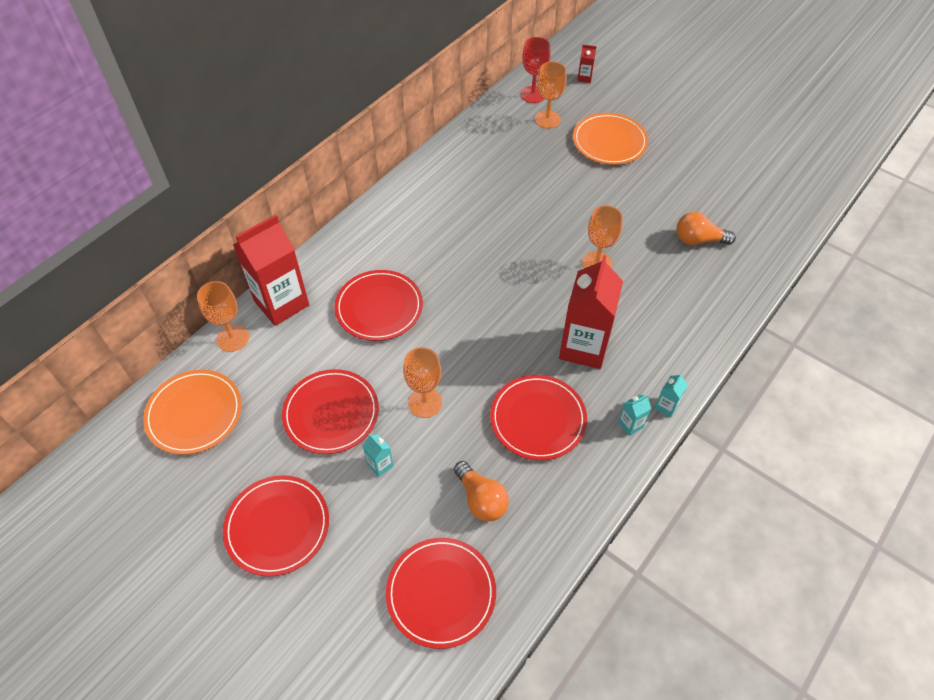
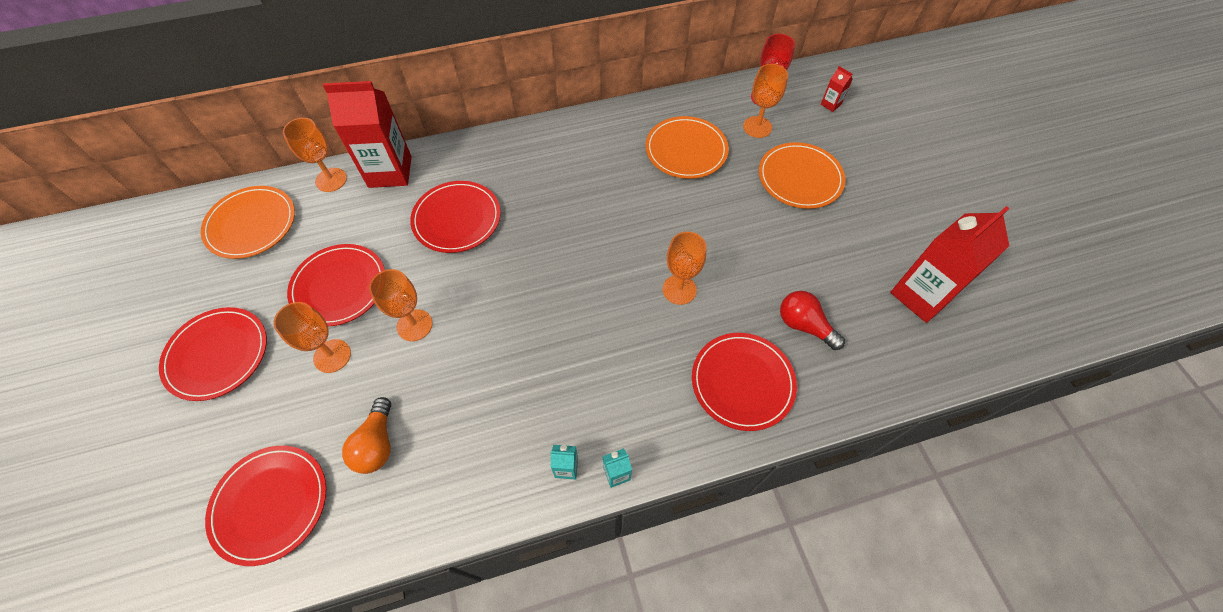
camera: 35 degrees right, 5 degrees up
(380, 465) = (332, 356): turquoise carton -> orange goblet
(511, 162) = (686, 150): none -> orange plate
(538, 419) = (490, 403): red plate -> red plate (742, 382)
(583, 347) = (592, 363): red carton -> red carton (921, 295)
(698, 240) = (804, 325): orange light bulb -> red light bulb

